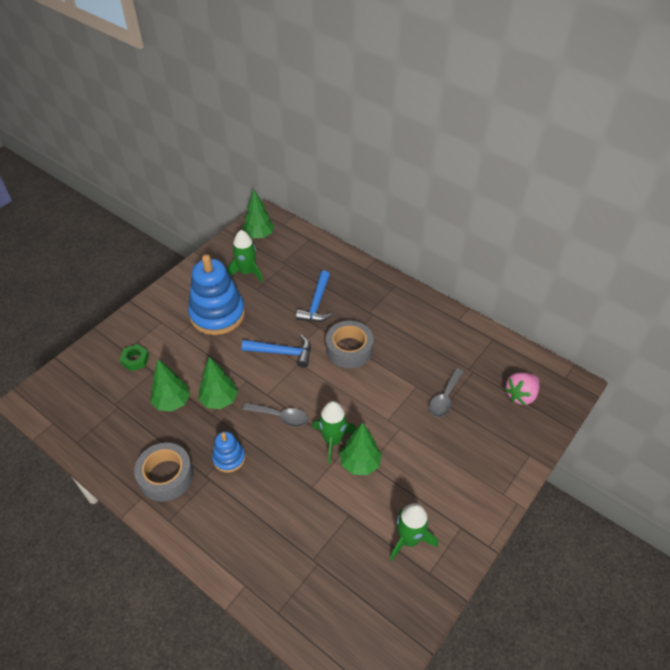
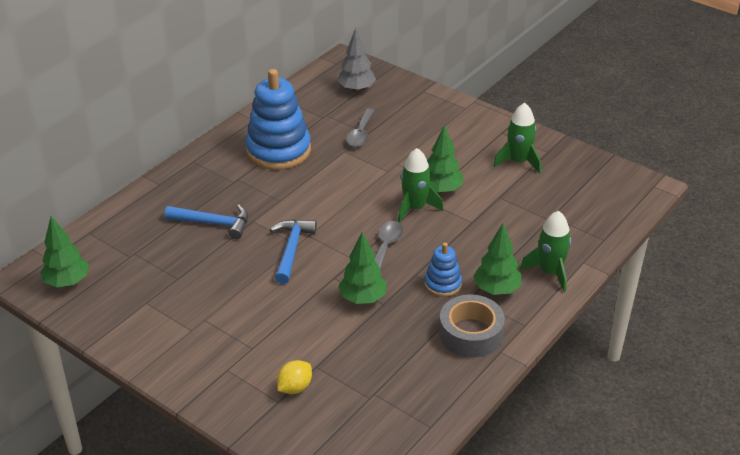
camera: 90 degrees left, 10 degrees down
(135, 360) = (295, 387): green nut -> yellow lemon
(172, 402) = (366, 341): green tree -> green tree (496, 290)
(217, 314) = (220, 312): blue stacking toy -> blue stacking toy (278, 150)
(247, 272) = (143, 289): green rocket -> green rocket (550, 272)
(349, 349) = (290, 197): grey tape -> none
(444, 398) = (360, 134): grey spoon -> grey spoon turned 75 degrees clockwise
(520, 395) = (356, 89): pink strawberry -> grey tree

